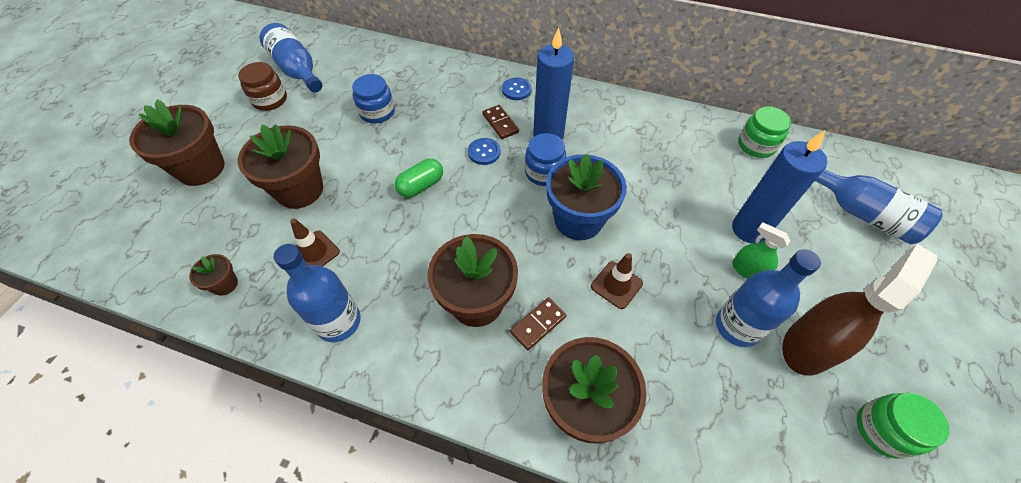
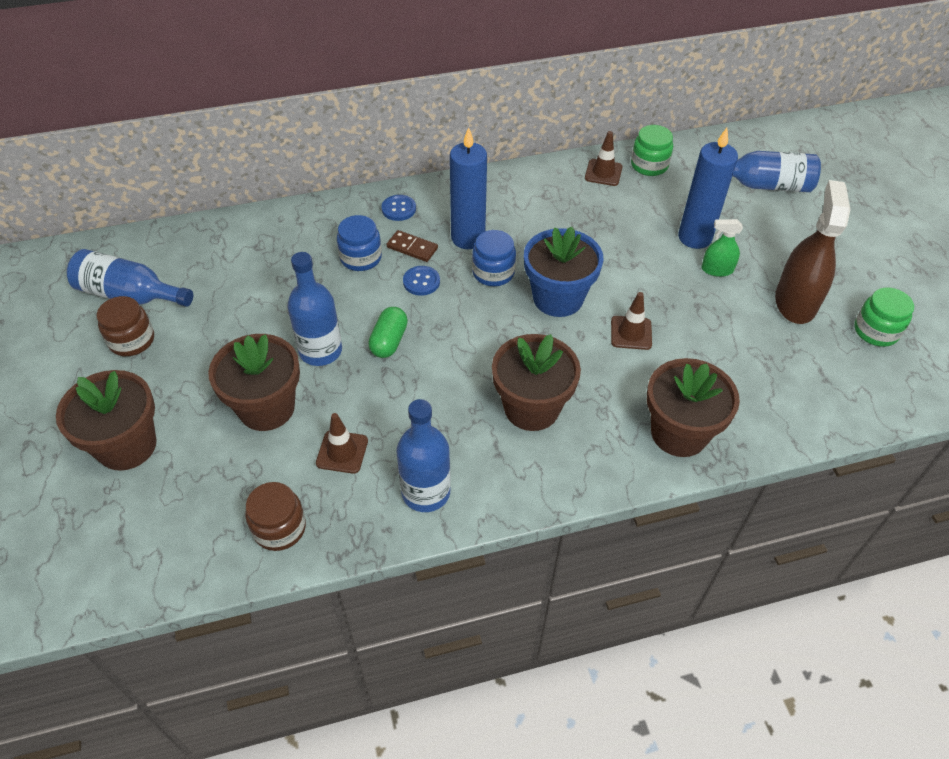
camera: 35 degrees left, 5 degrees down
(225, 284) = (279, 528): brown flower pot -> brown jar
(377, 112) = (273, 295): blue jar -> blue jar (361, 258)
(538, 324) = (596, 396): brown domino -> none
(707, 133) = (603, 173): none -> brown traffic cone
(737, 326) = (740, 315): blue bottle -> blue bottle (320, 351)

